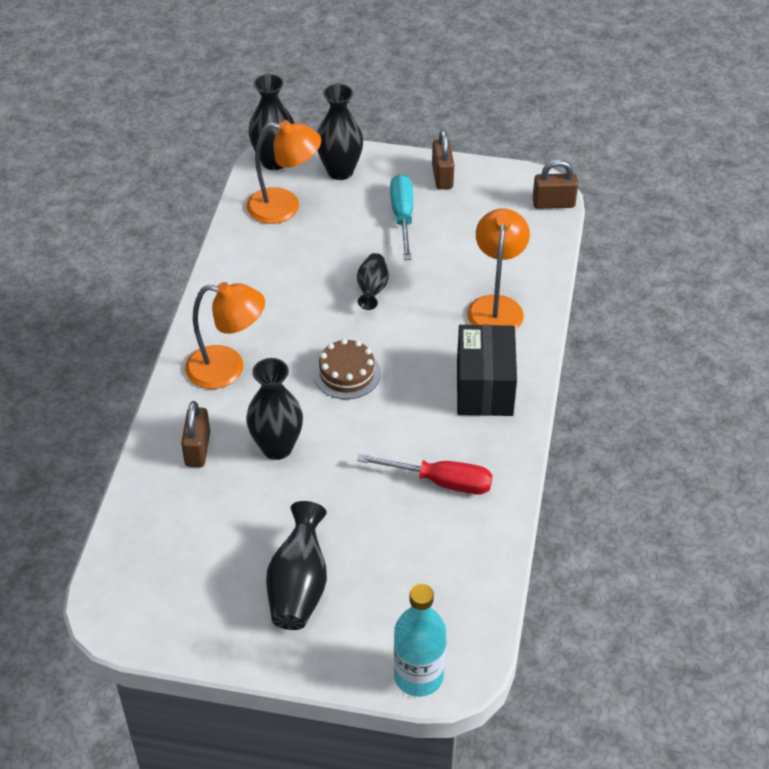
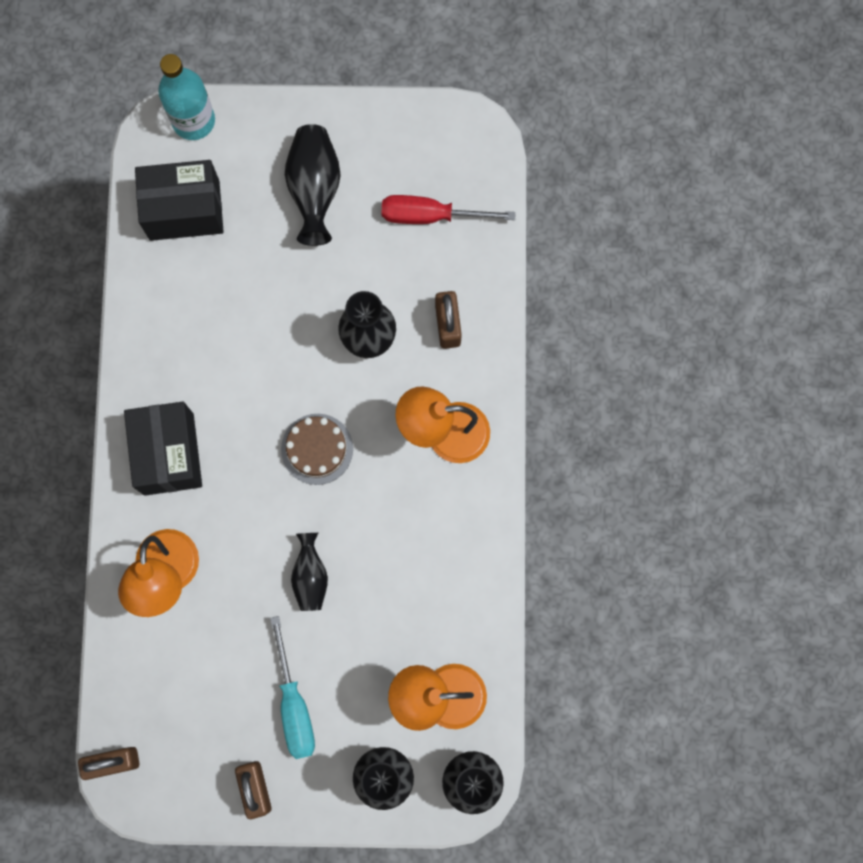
camera: 170 degrees right, 30 degrees up
(441, 482) = (199, 327): red screwdriver -> red screwdriver (430, 215)
(441, 587) = (184, 210): none -> black box

